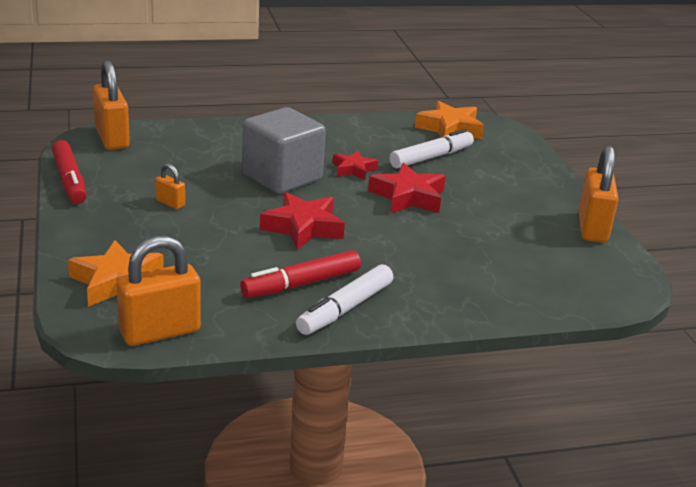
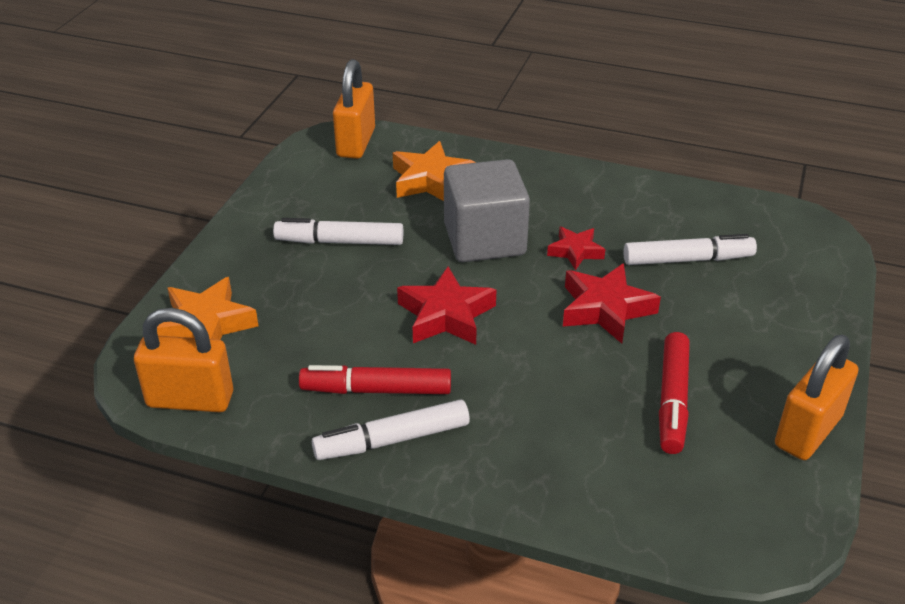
camera: 35 degrees right, 10 degrees up
(69, 180) = (271, 186): red marker -> red marker (672, 400)
(170, 203) = (339, 242): orange padlock -> white marker
(450, 129) = (752, 223): orange star -> orange star (431, 180)

